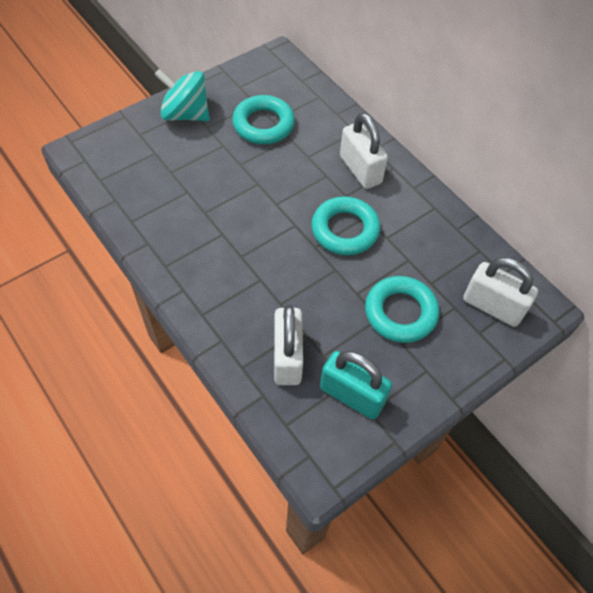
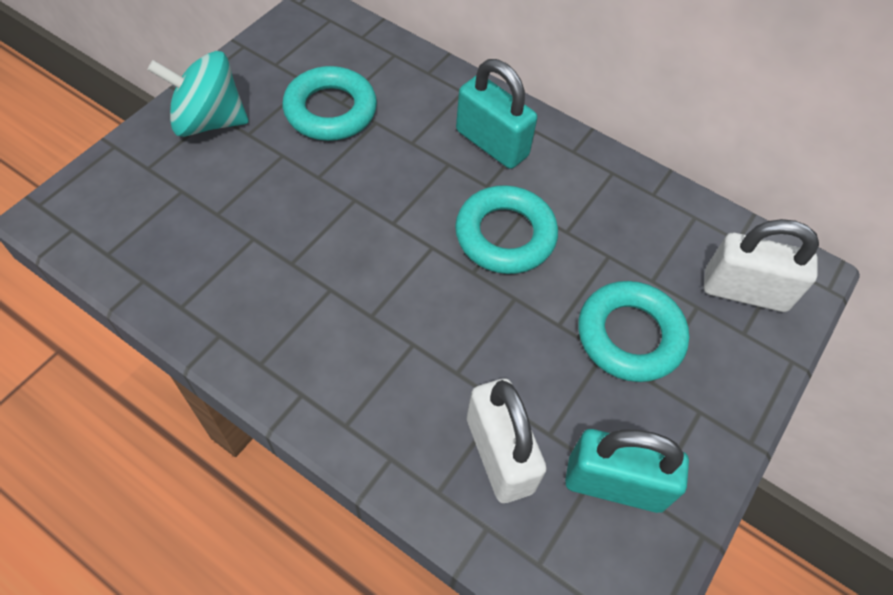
camera: 20 degrees left, 0 degrees up
(360, 169) = (492, 143): white padlock -> turquoise padlock

